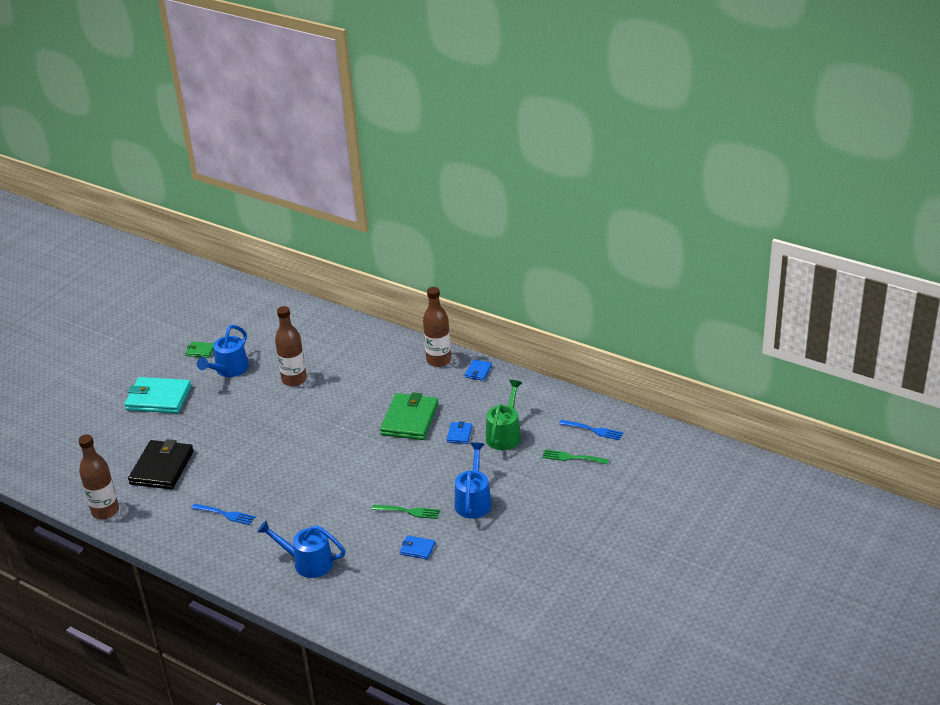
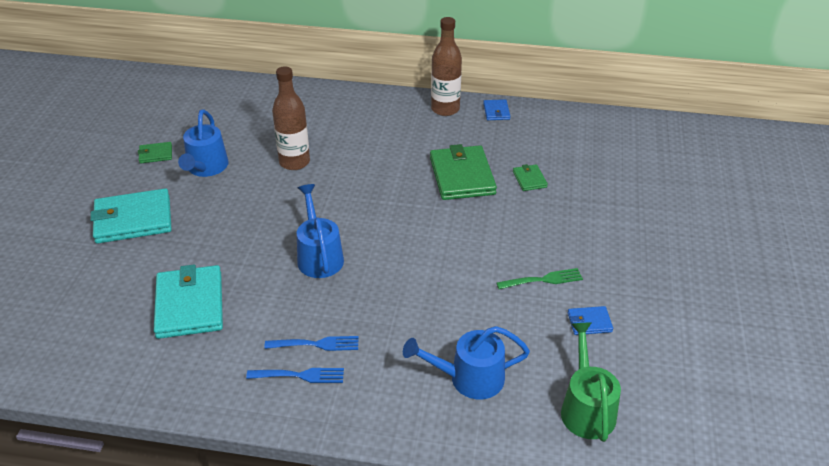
camera: 25 degrees left, 5 degrees up
(105, 511) = (141, 385): brown bottle -> none
(162, 467) = (190, 305): black wallet -> turquoise wallet
(459, 434) = (529, 179): blue wallet -> green wallet
(474, 500) = (606, 248): blue watering can -> blue watering can (319, 256)
(505, 434) = (578, 168): green watering can -> green watering can (586, 407)
(572, 457) = (668, 176): green fork -> none
(593, 430) = (664, 144): blue fork -> blue fork (300, 375)

